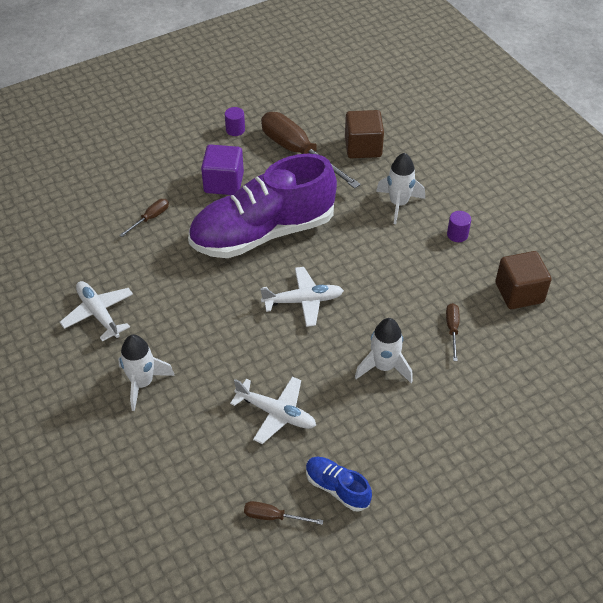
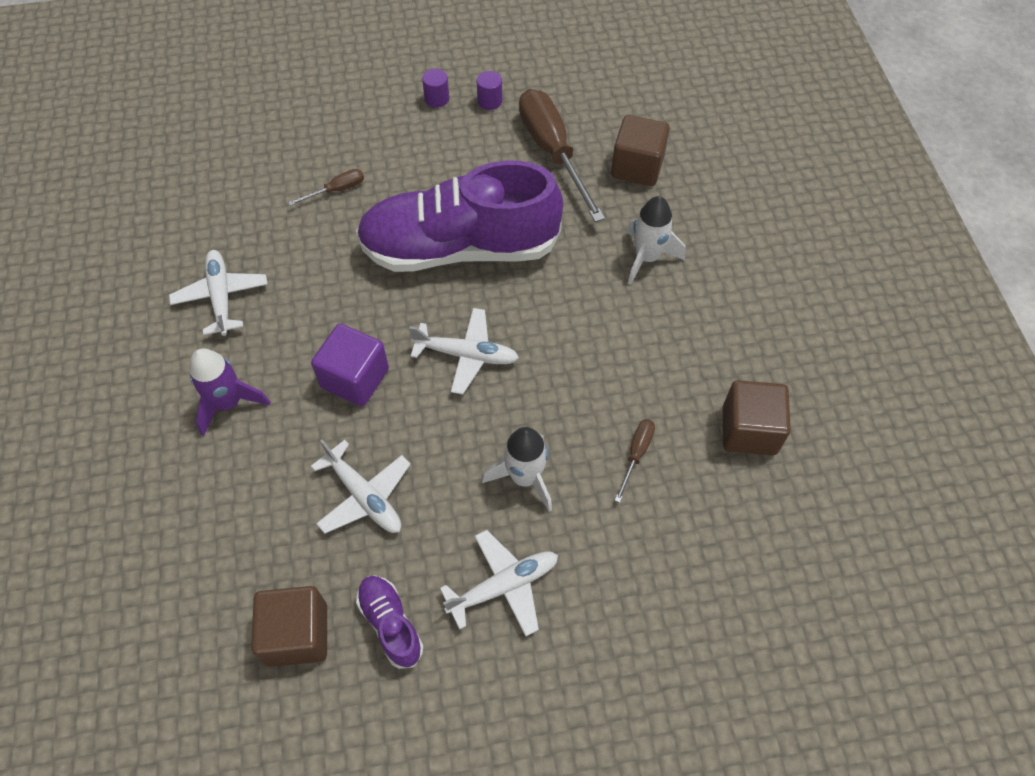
camera: 20 degrees right, 10 degrees up
(142, 383) = (229, 403): white rocket -> purple rocket
(224, 183) = (443, 168): purple cube -> purple cube (355, 378)
(273, 517) = (297, 634): brown screwdriver -> brown cube
(337, 488) = (391, 624): blue shoe -> purple shoe
(403, 439) = (503, 586): none -> white plane
(457, 234) = (704, 323): purple cylinder -> purple cylinder (437, 99)

